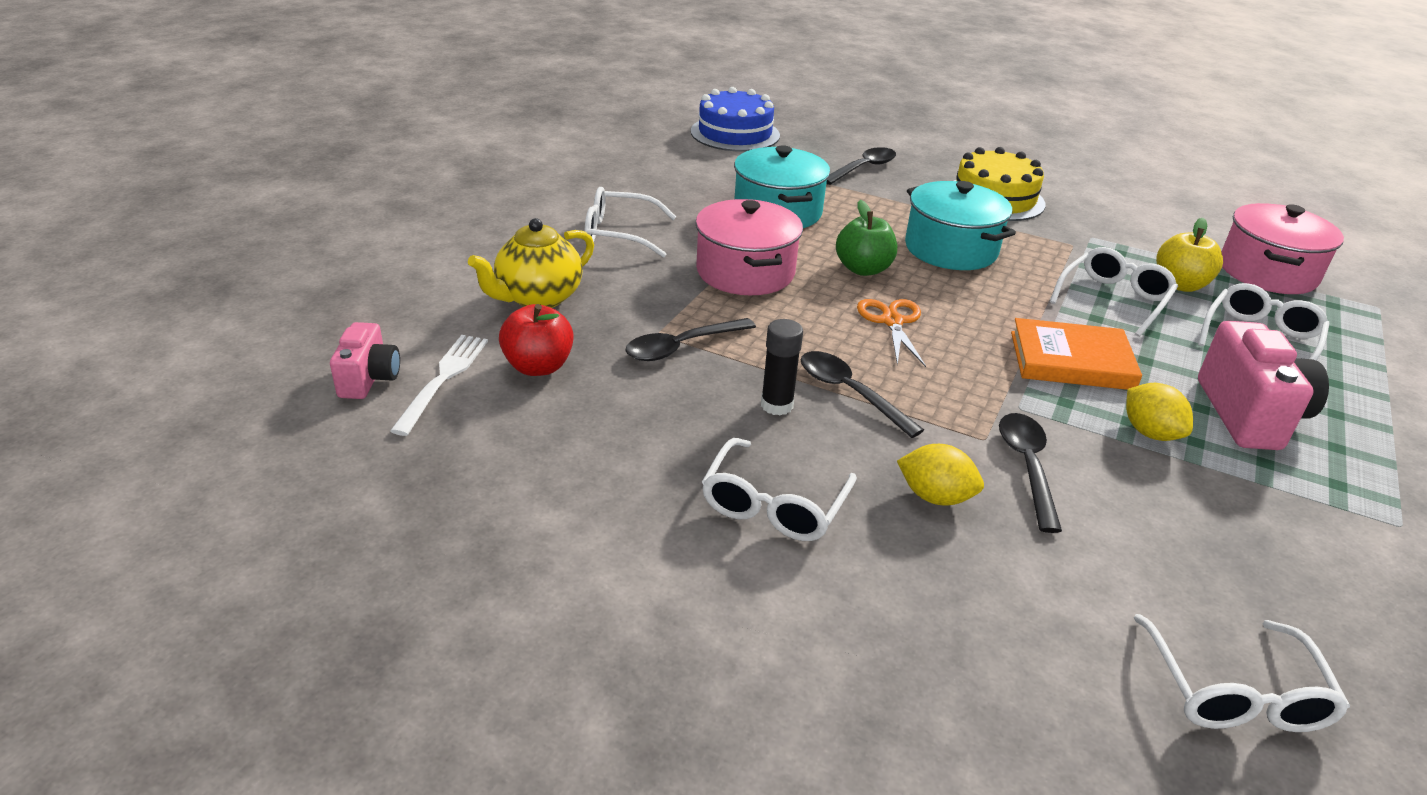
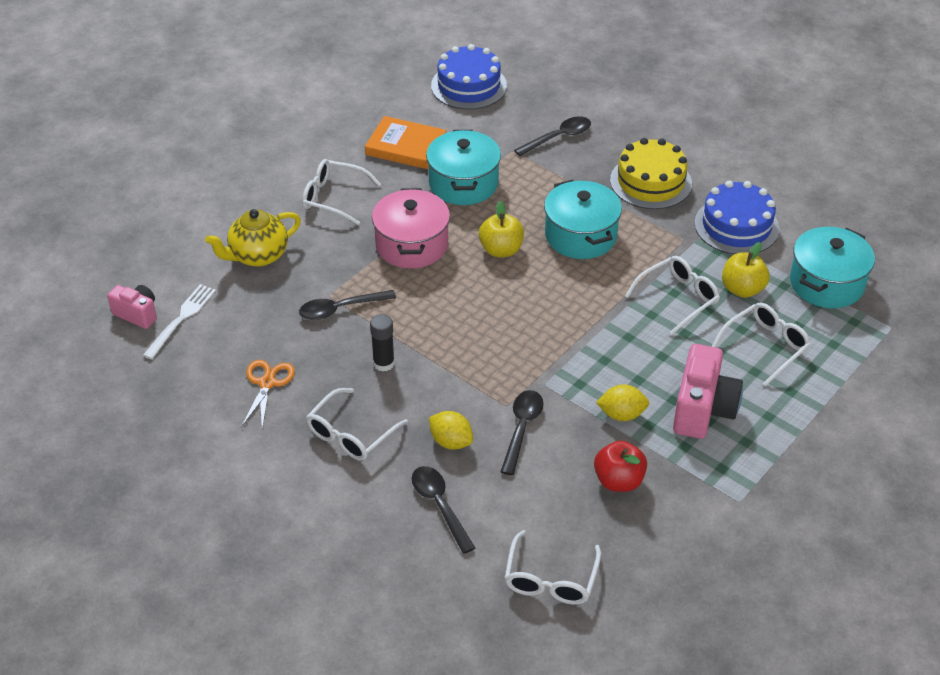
camera: 15 degrees right, 10 degrees up
(369, 379) = (137, 314): pink camera -> pink camera turned 75 degrees counterclockwise
(538, 366) = (242, 315): red apple -> red apple (618, 481)
(850, 393) = (436, 359): black spoon -> black spoon (440, 506)
(863, 269) = (501, 250): green apple -> yellow apple
(892, 321) = (496, 302): orange scissors -> orange scissors (267, 383)
(1071, 361) = (606, 350): orange book -> orange book (406, 147)
(1121, 229) = (736, 226): none -> blue cake
(1150, 433) = (621, 414): yellow lemon -> yellow lemon turned 75 degrees counterclockwise
(1267, 272) = (826, 283): pink pot -> turquoise pot

